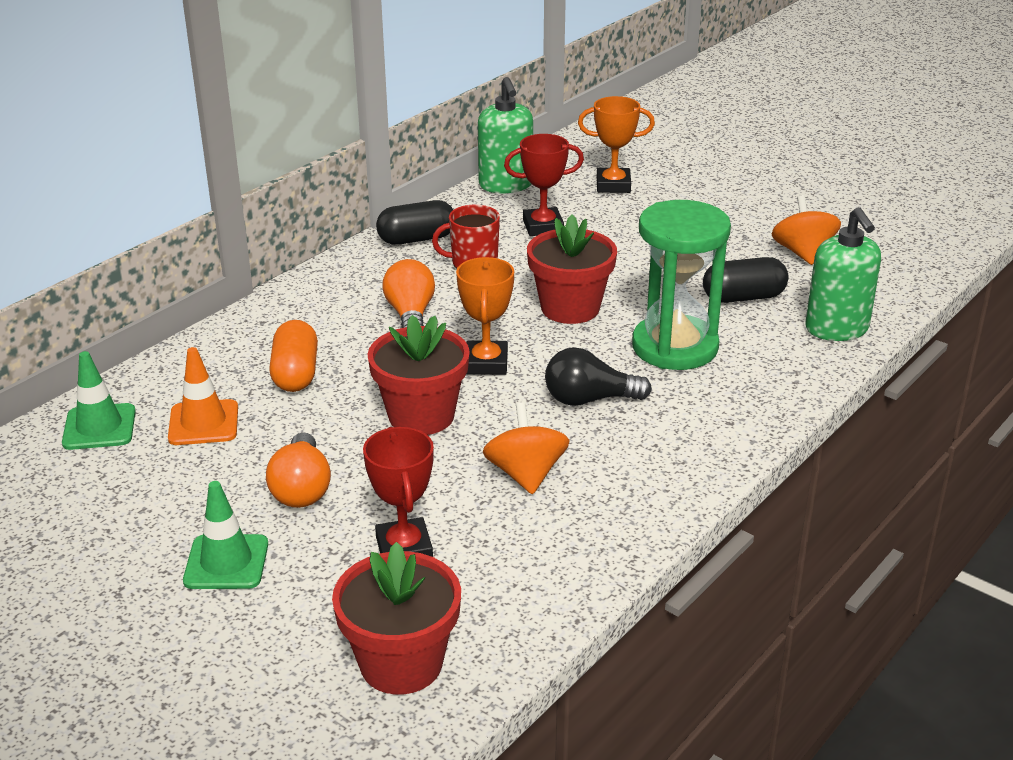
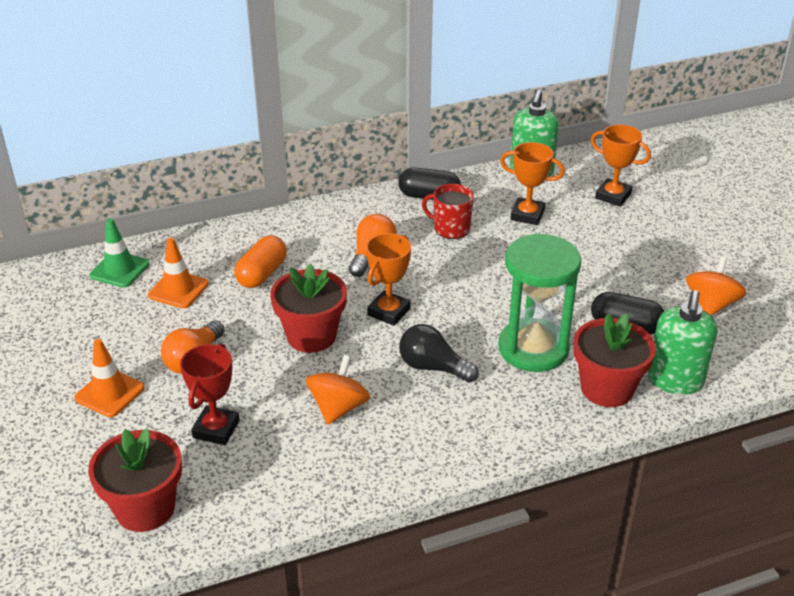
camera: 30 degrees right, 5 degrees up
(226, 562) = (109, 393): green traffic cone -> orange traffic cone
(543, 227) = (527, 215): red trophy -> orange trophy
(570, 308) = (486, 289): red flower pot -> red flower pot (607, 388)

